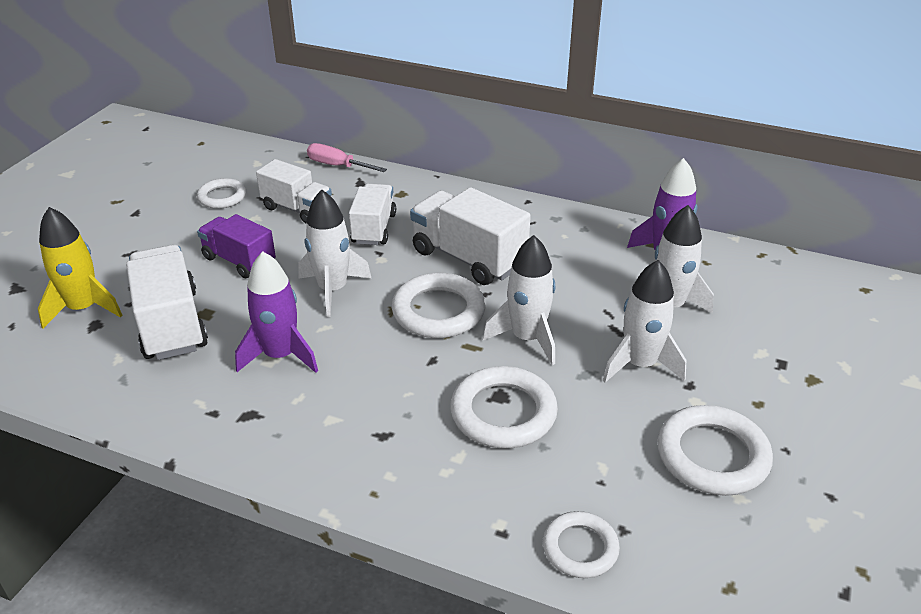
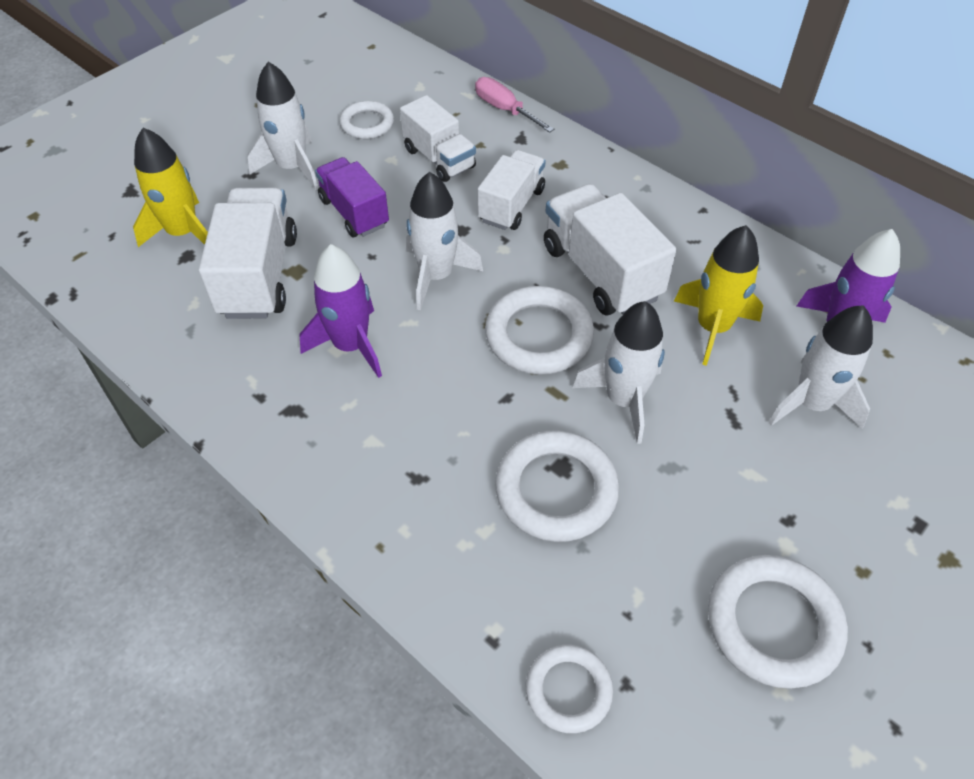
camera: 20 degrees right, 15 degrees up
(572, 275) = (712, 327): none -> yellow rocket
(640, 364) = (740, 474): white rocket -> white rocket (292, 167)

